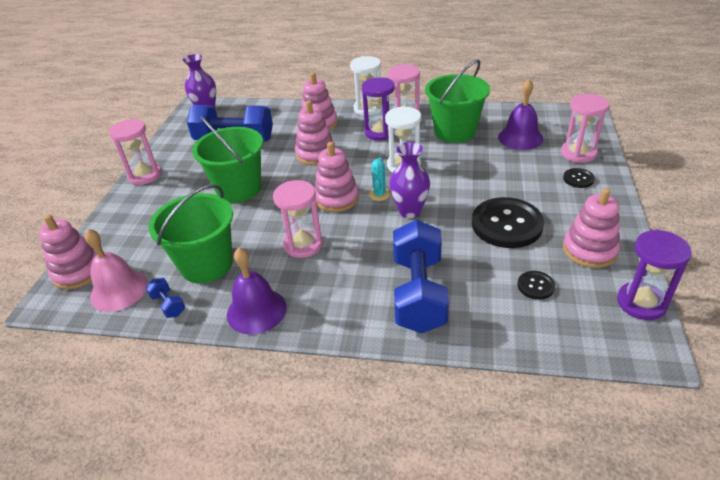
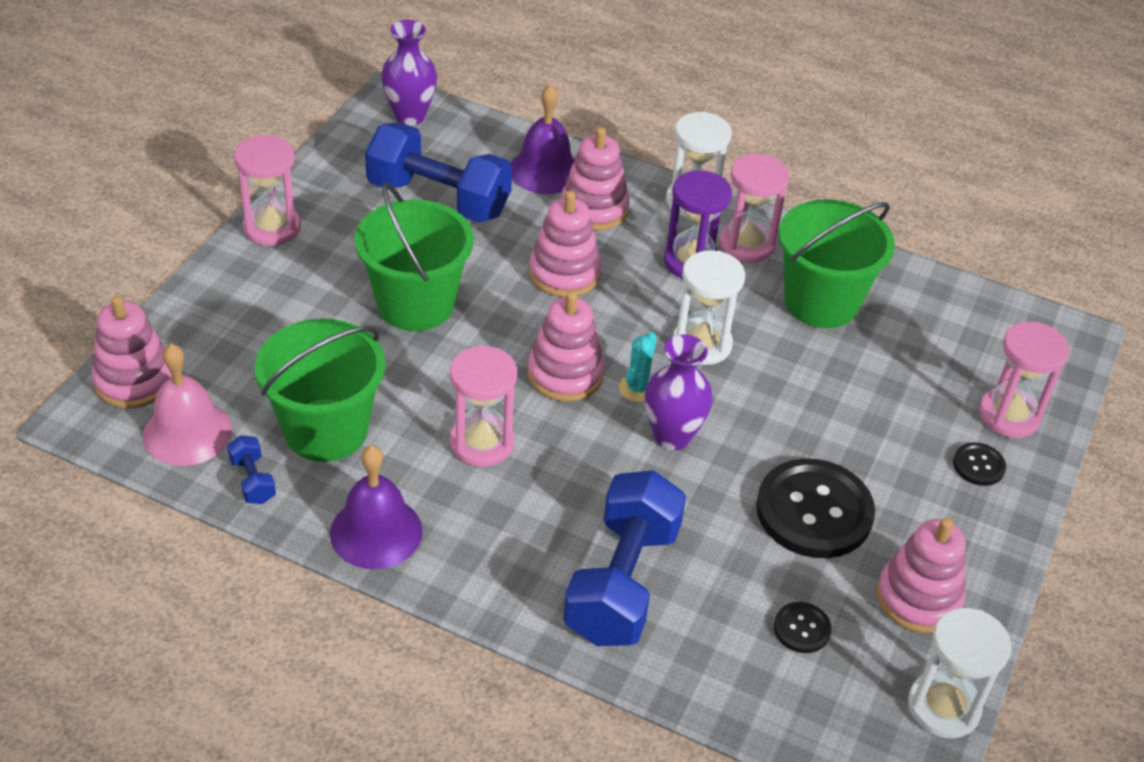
camera: 10 degrees right, 5 degrees up
(520, 137) = (928, 351): purple bell -> purple bell (545, 170)
(641, 303) = (943, 707): purple hourglass -> white hourglass

